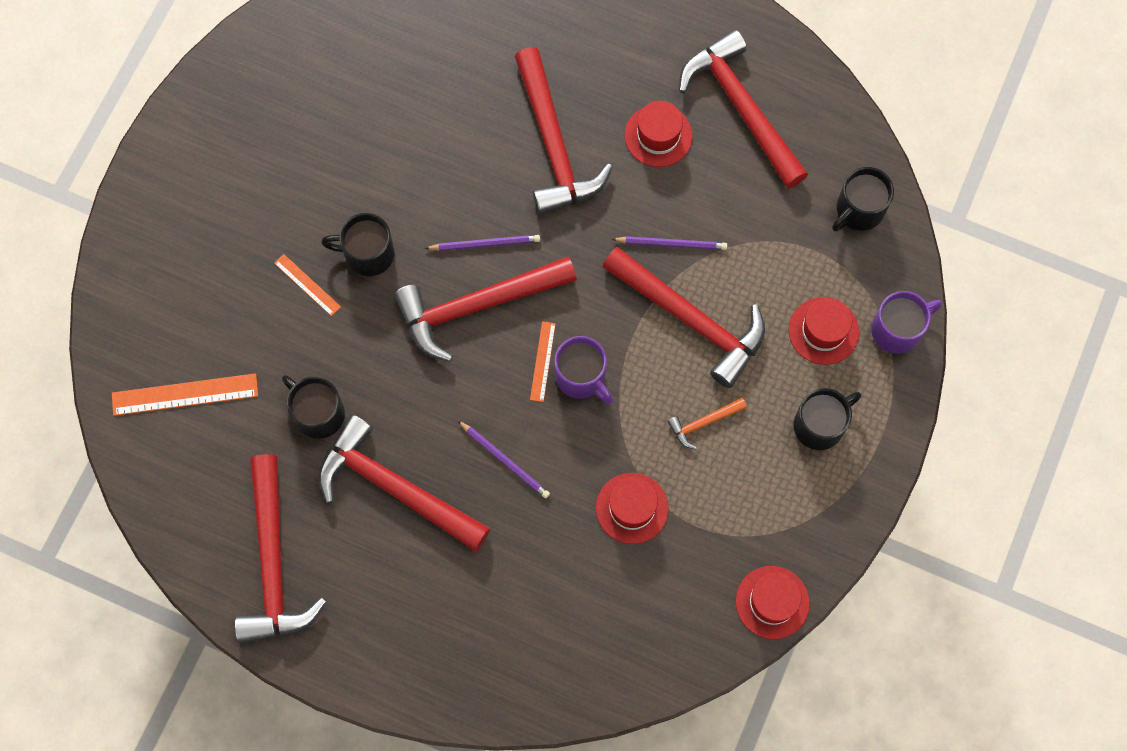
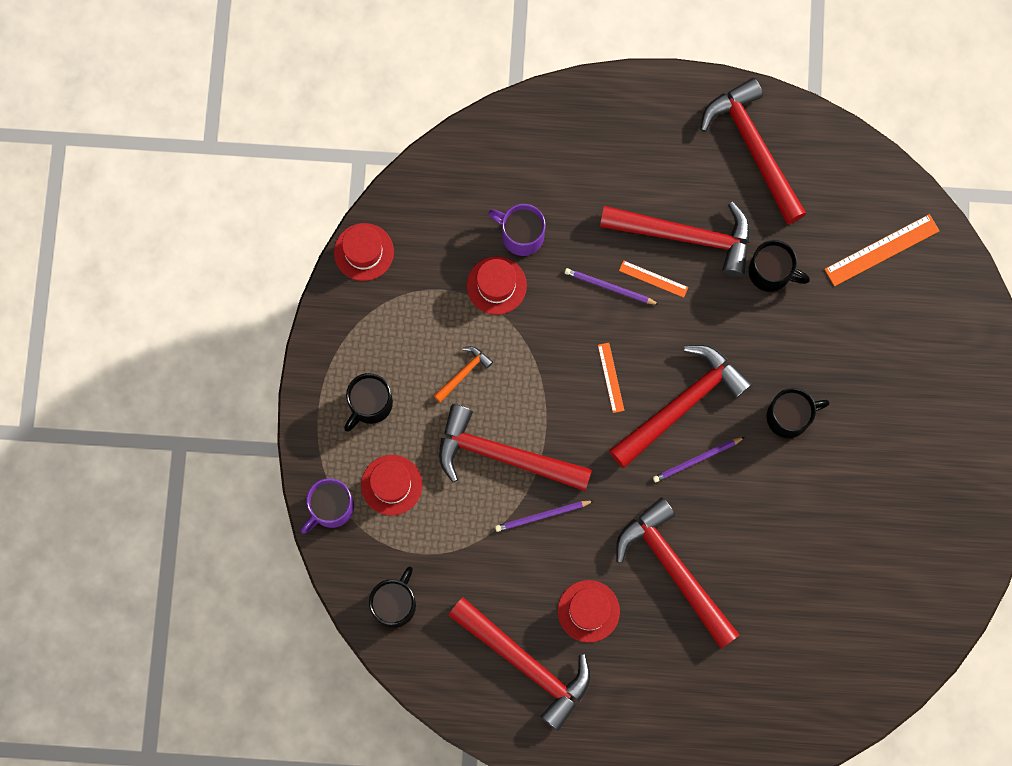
camera: 160 degrees right, 5 degrees up
(307, 285) = (826, 373): orange ruler -> orange ruler (653, 279)
(581, 377) = (574, 376): purple mug -> purple mug (521, 235)

